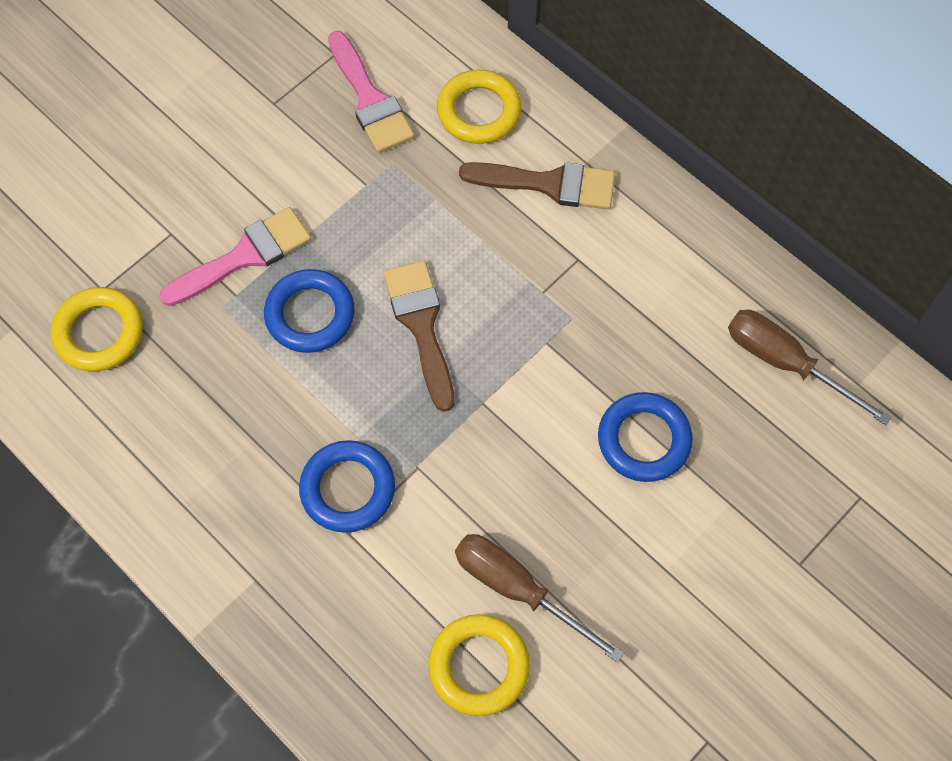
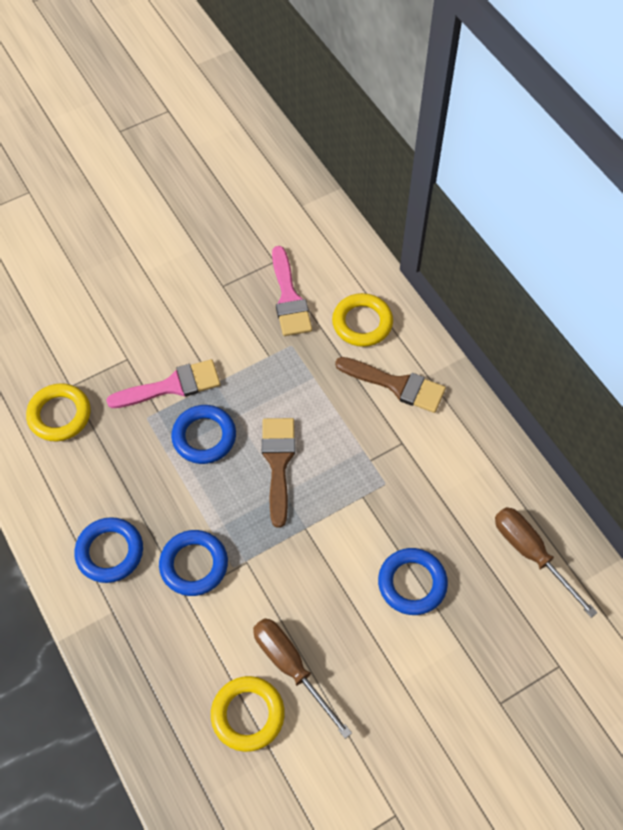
camera: 15 degrees right, 5 degrees down
(227, 501) = (110, 552): none -> blue ring

